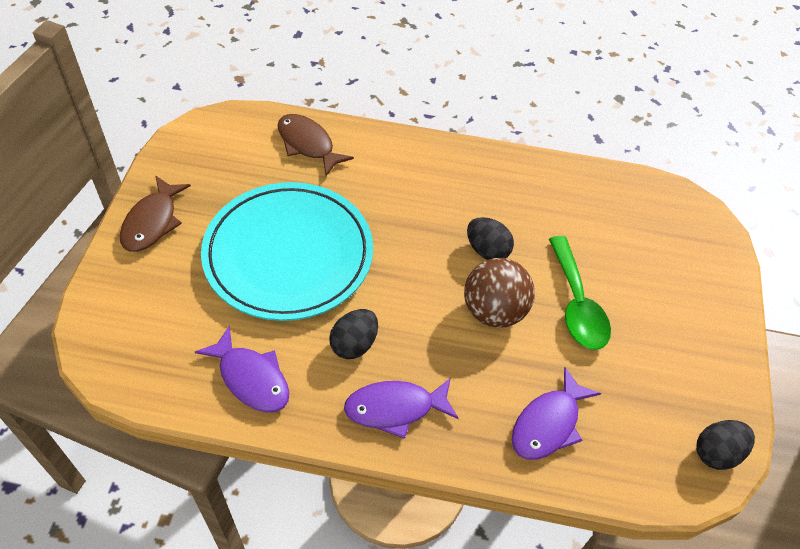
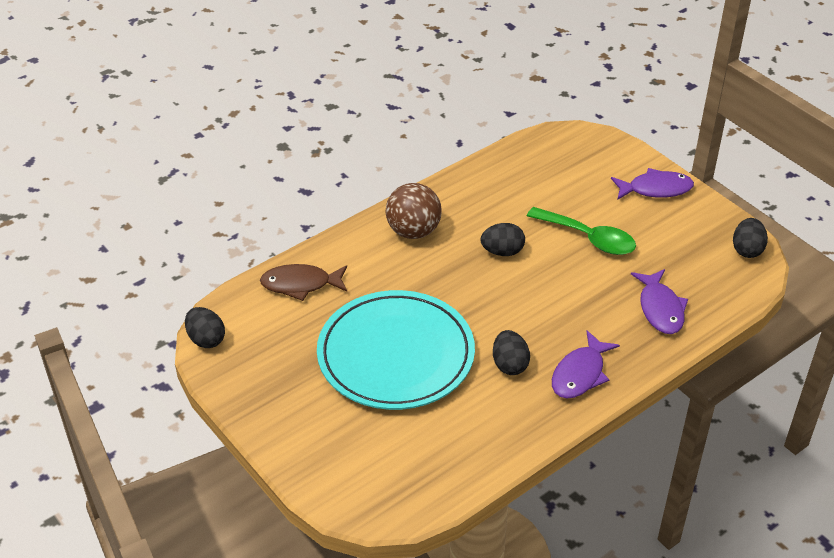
camera: 45 degrees left, 10 degrees down
(152, 222) = (278, 416): brown fish -> none
(195, 128) = (206, 339): none -> black egg
(251, 378) = (483, 434): purple fish -> purple fish (655, 189)
(494, 311) = (554, 280): brown ball -> brown ball (413, 231)

